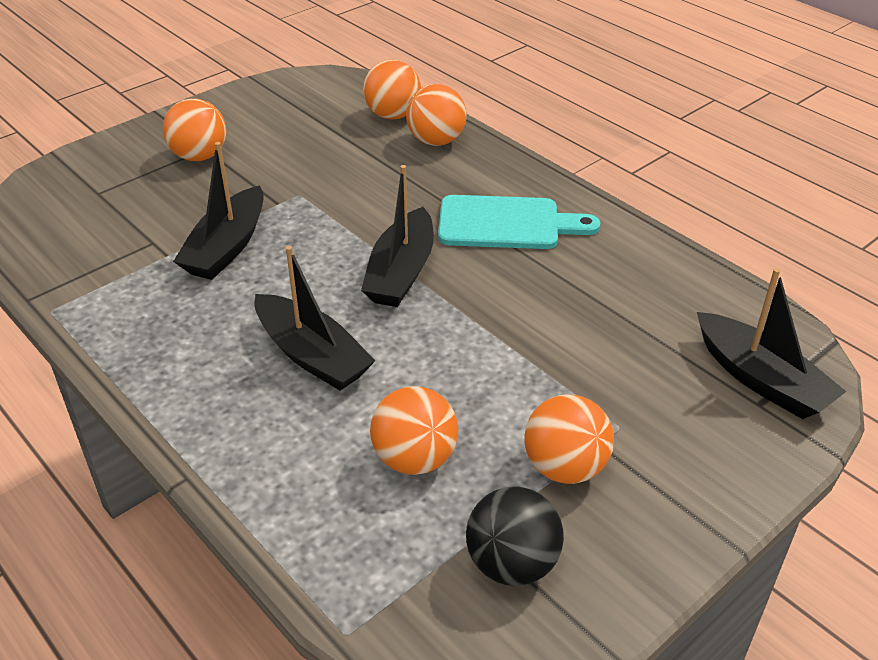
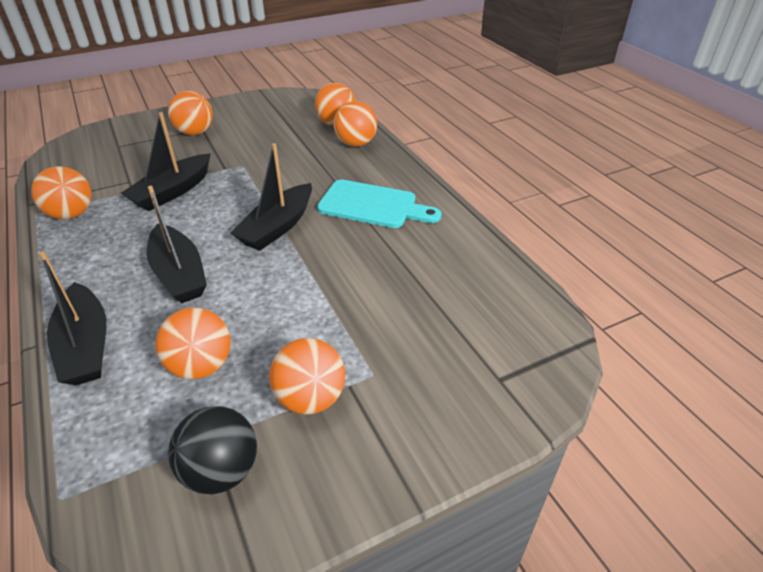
camera: 15 degrees right, 0 degrees up
(104, 302) = (71, 214): none -> orange ball
(761, 379) = (511, 359): black boat -> black boat (86, 346)

